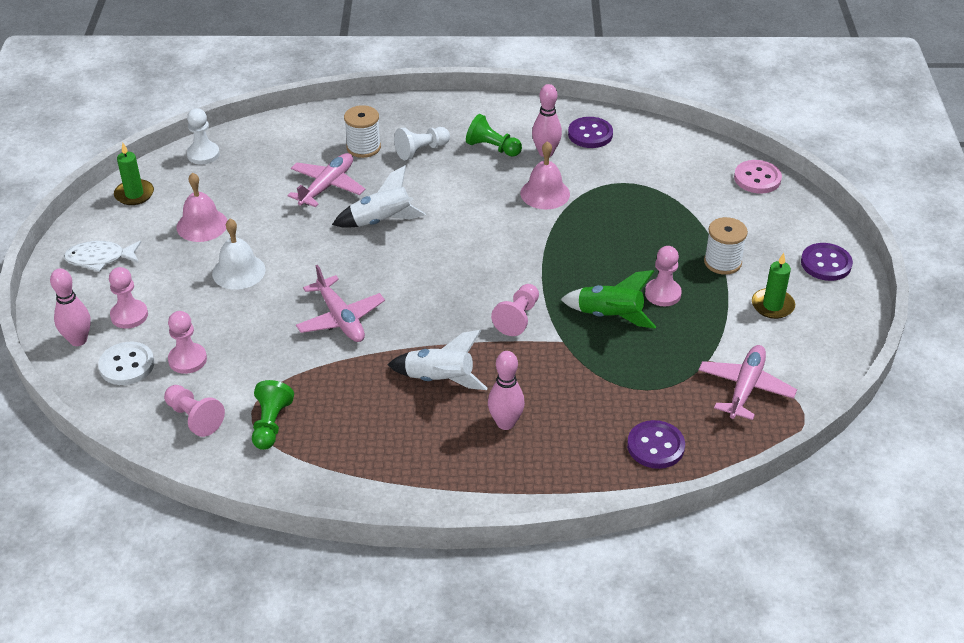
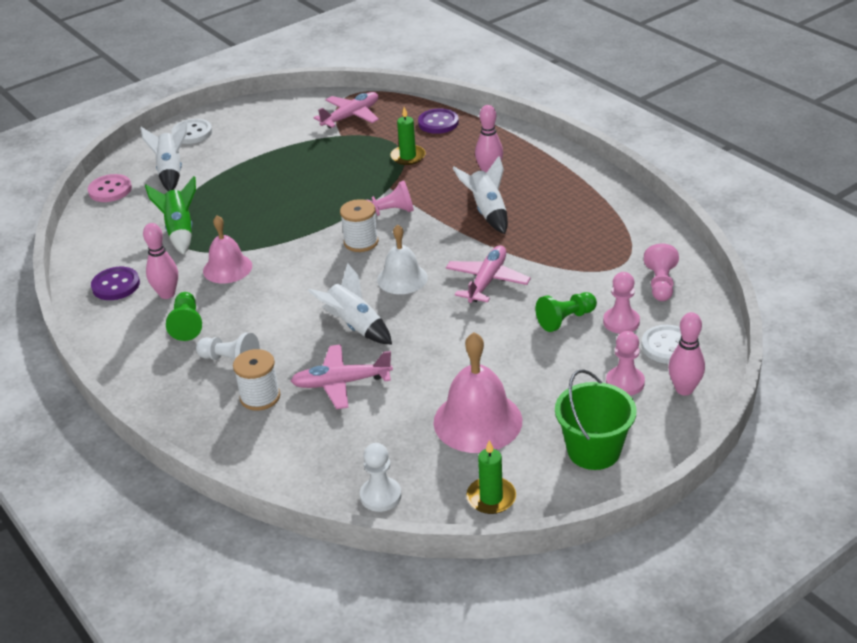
camera: 125 degrees left, 5 degrees down
(100, 259) = (593, 450): white fish -> green bucket
(202, 225) = (477, 421): pink bell -> pink bell, size x1.52
(238, 271) = (504, 361): white bell -> white bell (402, 278)
(271, 424) = (618, 251): green pawn -> green pawn (565, 319)
(610, 316) = (343, 181): green rocket -> green rocket (180, 231)
(663, 294) = (294, 173): pink pawn -> none
(722, 262) = (232, 166): white spool -> white spool (361, 242)
(745, 388) = (351, 116): pink plane -> pink plane turned 150 degrees clockwise
(754, 222) = (171, 172): none -> white rocket
(772, 305) = (260, 134): green candle -> green candle (408, 157)
(826, 264) = (192, 133): purple button -> white button

